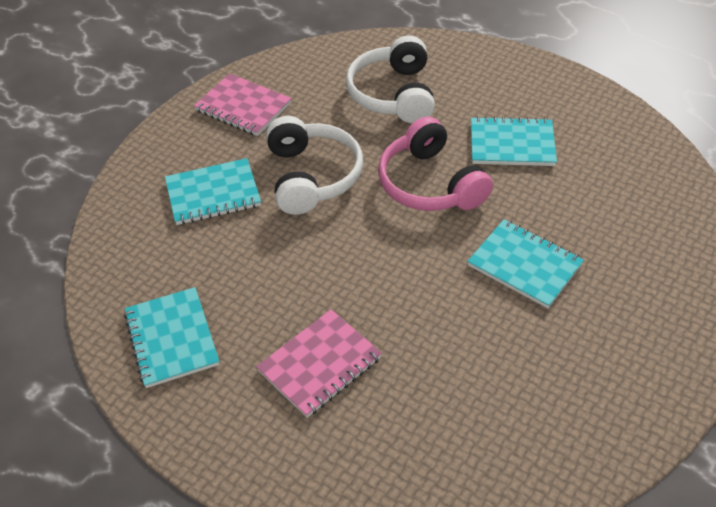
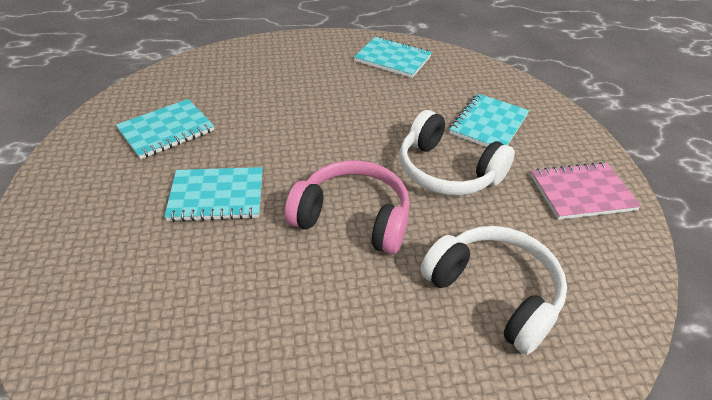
camera: 135 degrees right, 5 degrees down
(320, 364) = (303, 84): pink notebook -> none
(512, 144) = (316, 309): turquoise notebook -> turquoise notebook (166, 130)

